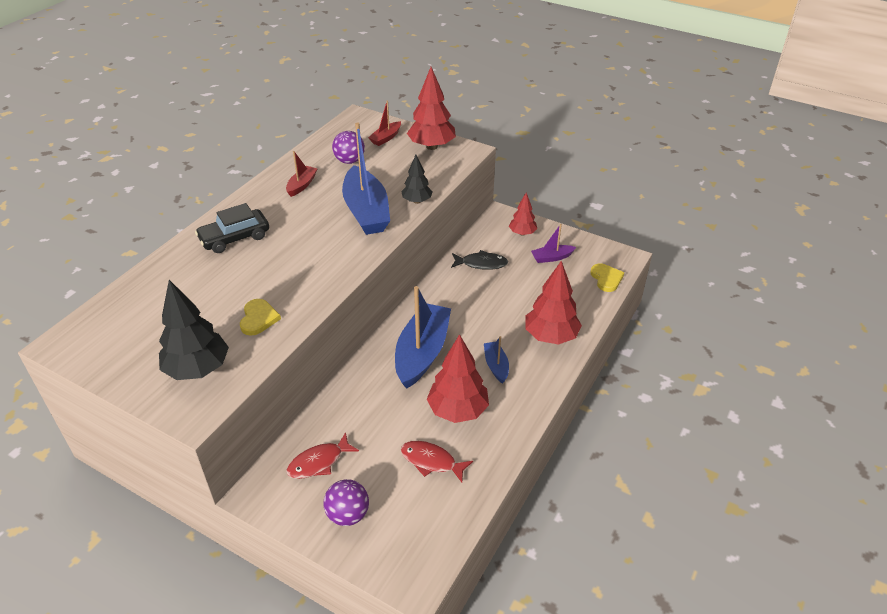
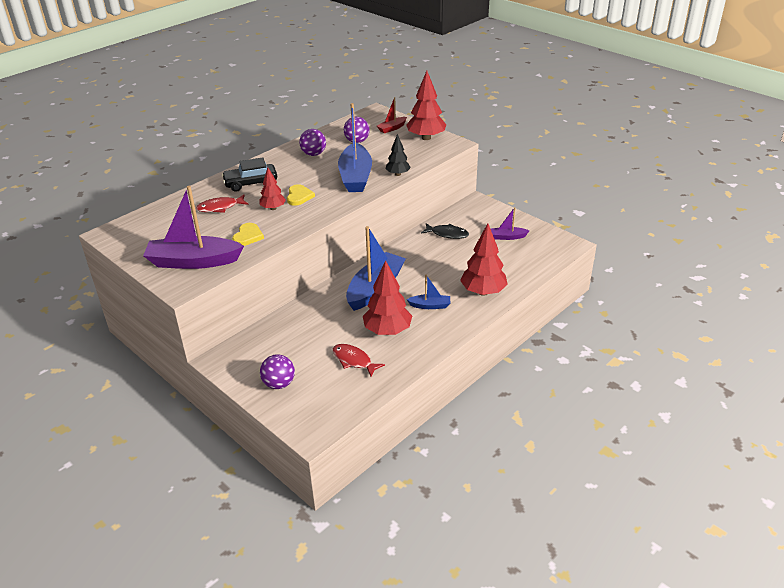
camera: 15 degrees right, 5 degrees down
(197, 369) = (194, 261): black tree -> purple boat
(302, 185) = (313, 154): red boat -> purple ball
(319, 462) = (270, 348): red fish -> red fish (220, 207)
(496, 366) = (430, 306): blue boat -> blue boat turned 90 degrees clockwise
(522, 233) = (490, 216): red tree -> red tree (273, 208)
(606, 279) = (547, 257): yellow heart -> yellow heart (299, 196)

